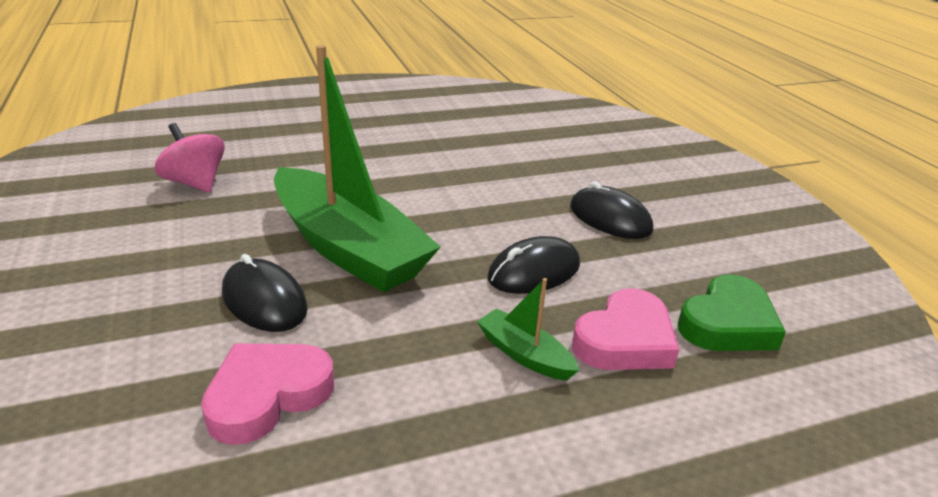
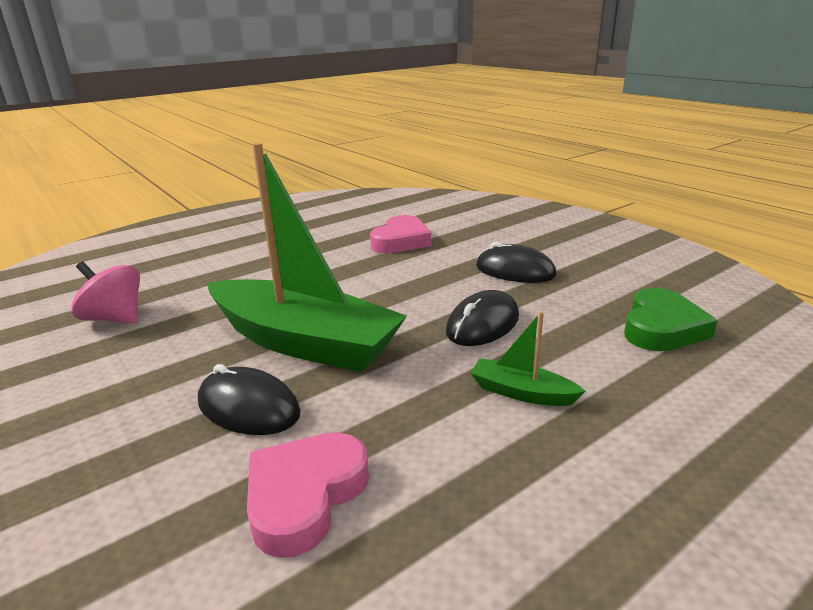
camera: 15 degrees left, 5 degrees down
(625, 340) = (595, 360): pink heart -> pink heart (401, 241)

